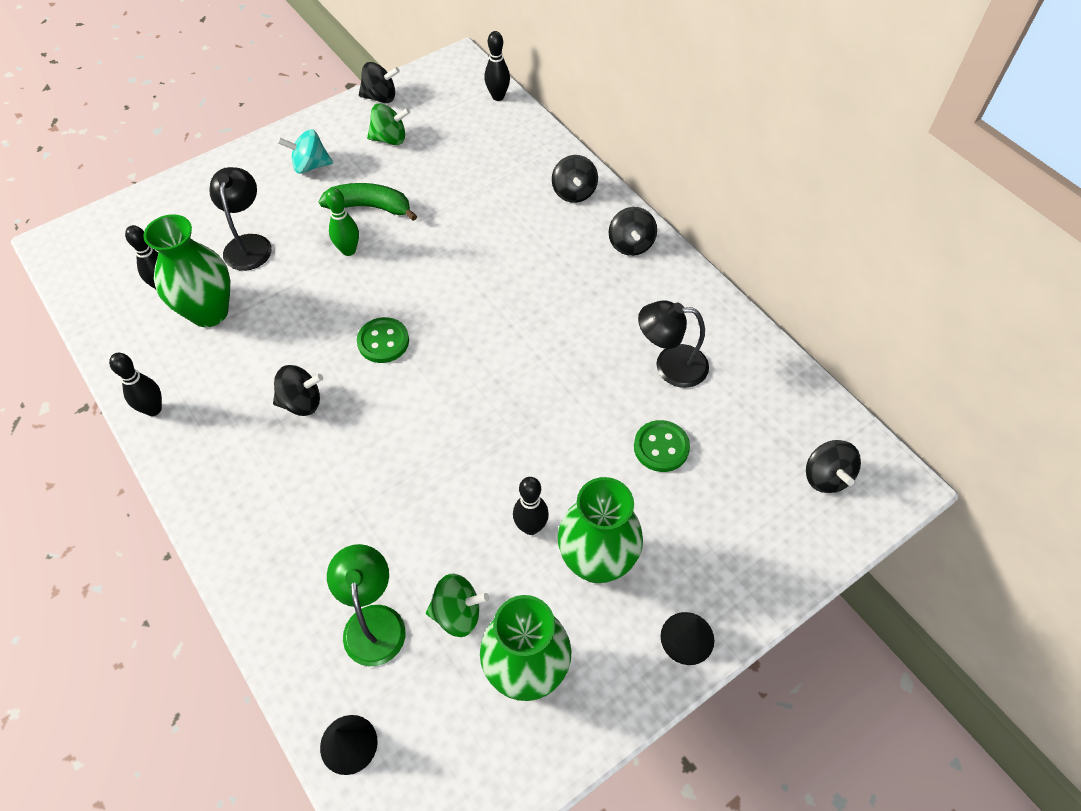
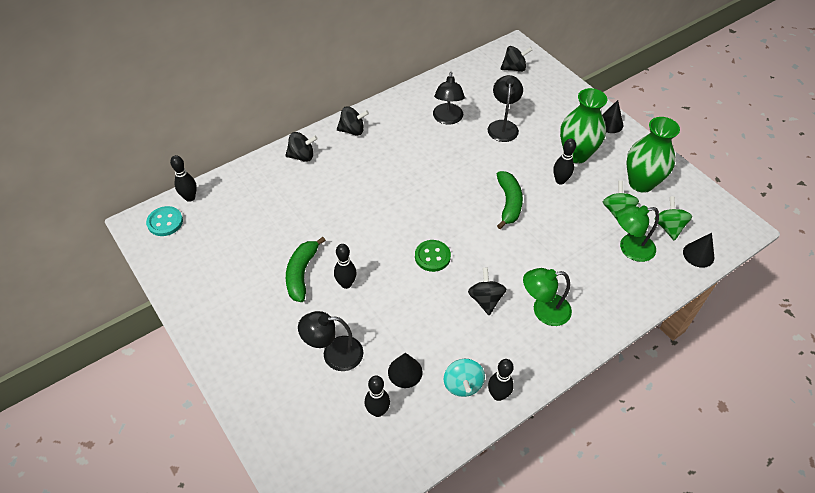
camera: 90 degrees left, 5 degrees down
(209, 312) = (405, 372): green vase -> black cone
(271, 475) = (543, 310): none -> green lamp
(310, 166) = (248, 319): turquoise spinning top -> turquoise spinning top (462, 384)
(348, 250) = (346, 284): green bowling pin -> black bowling pin
(380, 97) = (171, 275): black spinning top -> none
(390, 139) = (225, 265): green spinning top -> green spinning top (668, 227)
(459, 82) = (165, 222): none -> turquoise button
(480, 444) = (508, 203): none -> green banana
(661, 447) = (503, 126): green button -> black lamp

